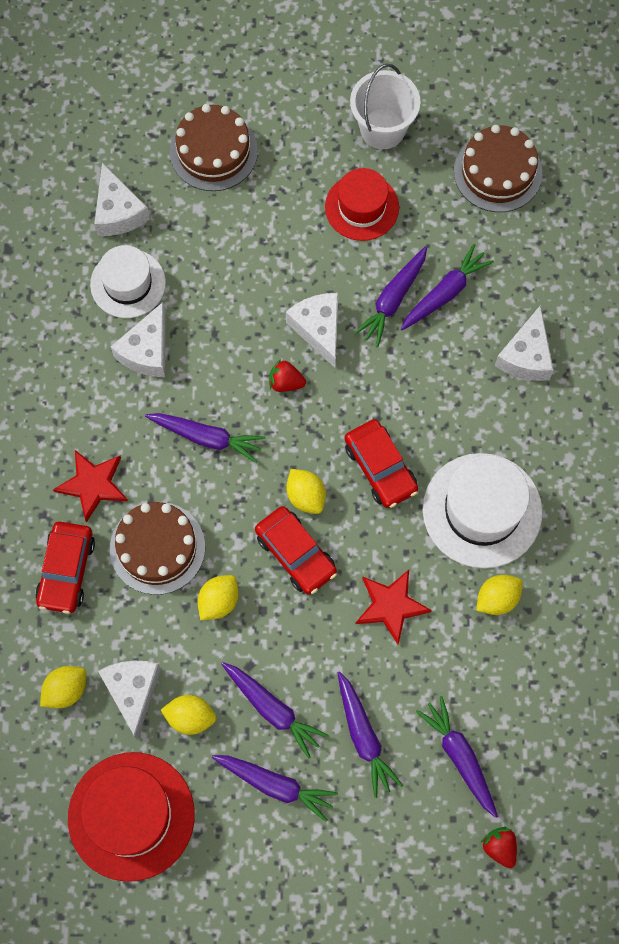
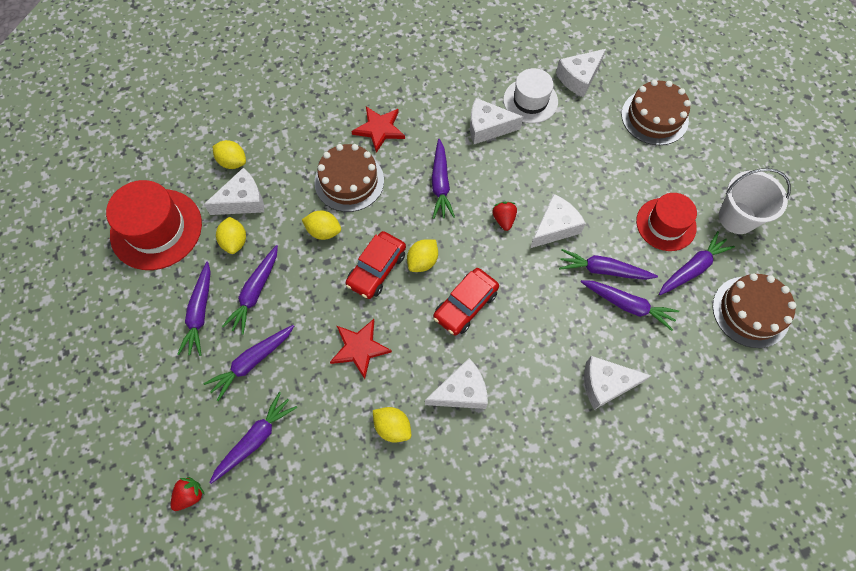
camera: 70 degrees right, 5 degrees down
(66, 570) = (314, 135): red car -> none
(426, 205) = (692, 268): none -> purple carrot
(482, 510) = (461, 391): white hat -> white cheese

